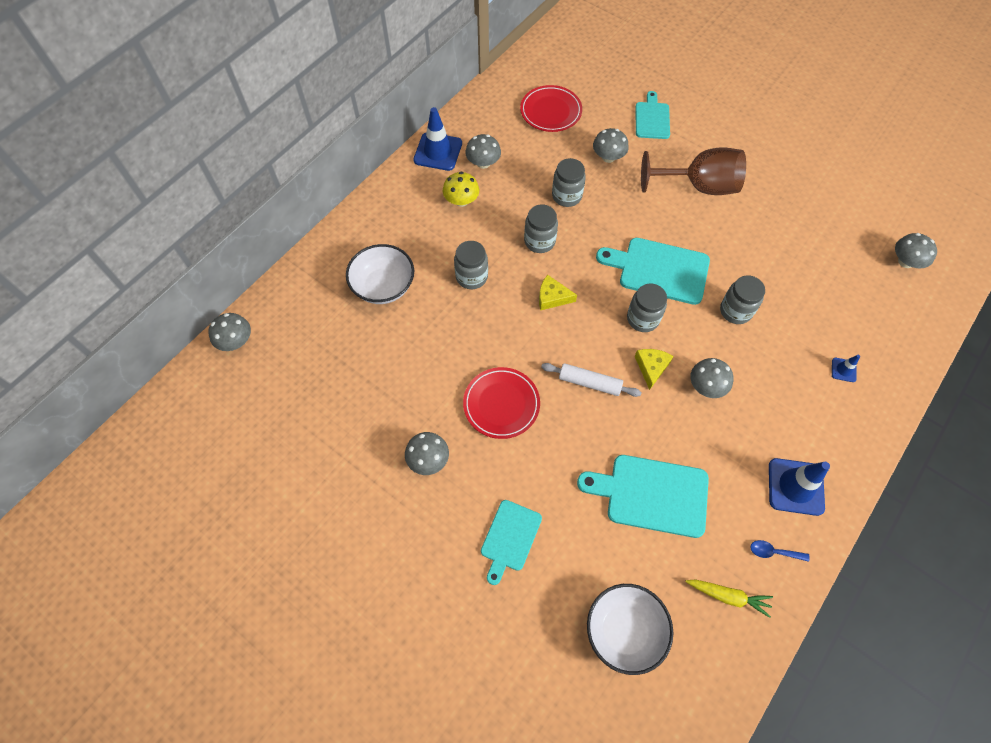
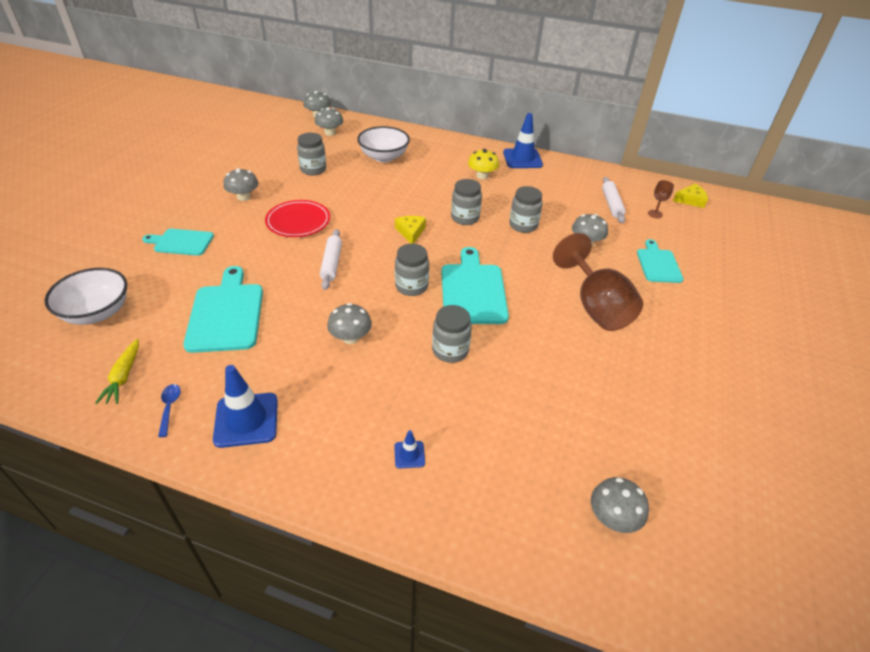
camera: 70 degrees right, 20 degrees down
(471, 277) = (411, 191): grey jar -> grey jar (313, 169)
(483, 163) = (527, 180): grey mushroom -> grey mushroom (330, 133)
(550, 111) = (611, 204): red plate -> white rolling pin
(576, 86) = (655, 214): none -> brown goblet
(651, 367) = (359, 298): yellow cheese -> yellow cheese (690, 200)
(652, 118) = (658, 264): turquoise cutting board -> turquoise cutting board turned 75 degrees counterclockwise

